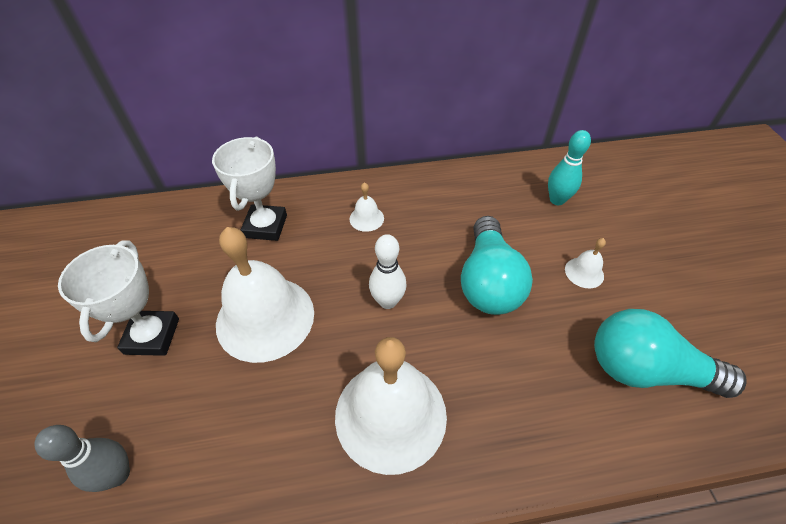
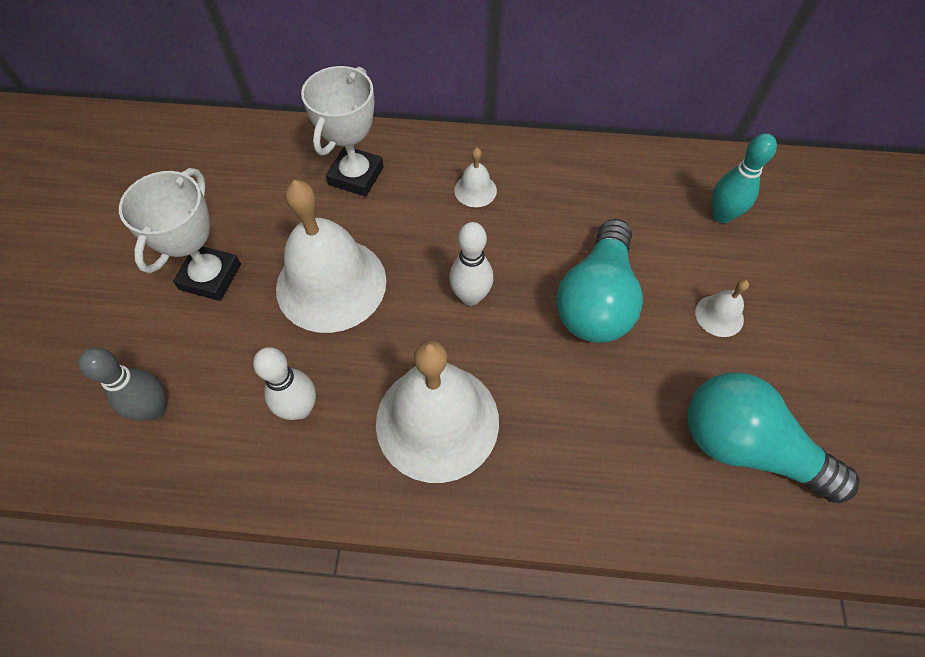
camera: 15 degrees right, 10 degrees up
(262, 436) = (300, 408): none -> white bowling pin

